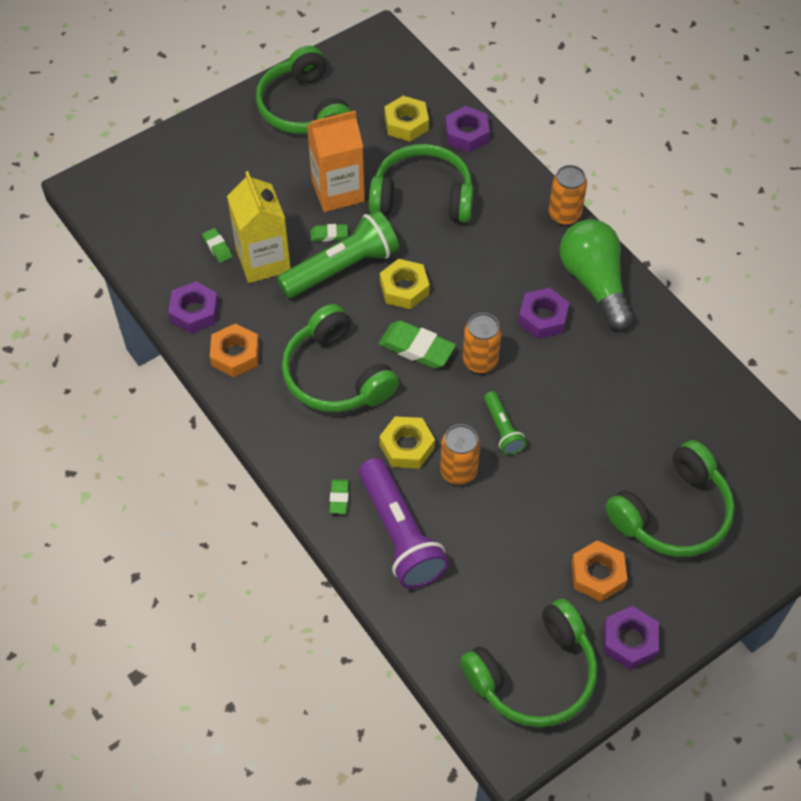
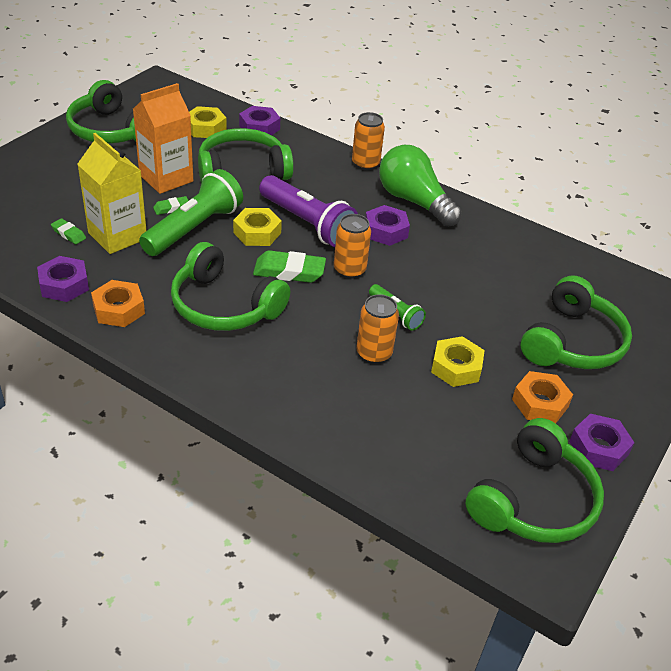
camera: 25 degrees left, 15 degrees down
(339, 498) = (272, 400): green eraser -> none
(400, 534) = (346, 416): purple flashlight -> purple flashlight (307, 224)
(407, 446) = (317, 345): yellow nut -> yellow nut (456, 367)

